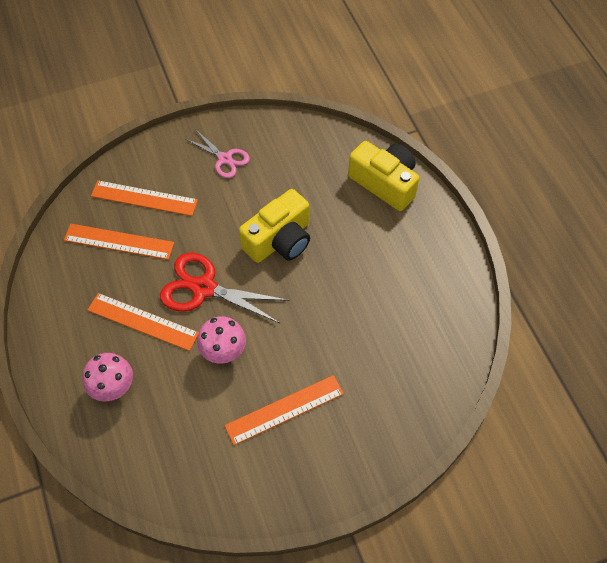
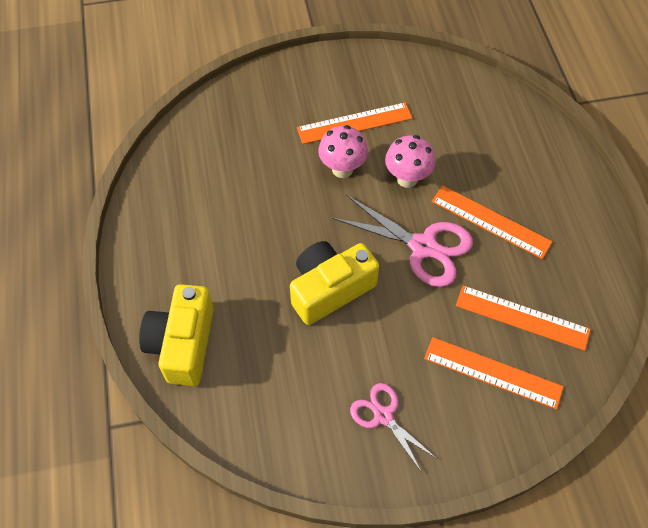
camera: 170 degrees left, 0 degrees up
(114, 389) = (517, 162): pink mushroom -> pink mushroom (342, 169)
(203, 288) = (423, 247): red scissors -> pink scissors
(385, 183) = (183, 344): yellow camera -> yellow camera turned 45 degrees clockwise

